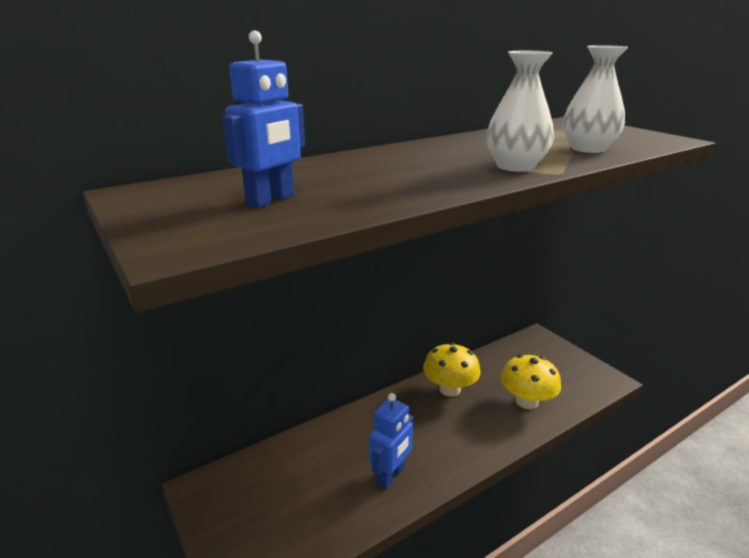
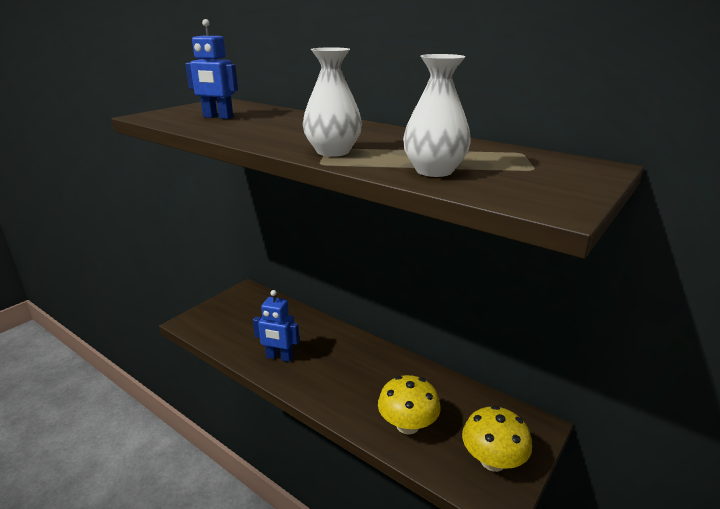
camera: 70 degrees right, 0 degrees up
(449, 389) = (394, 370): yellow mushroom -> yellow mushroom (492, 460)

